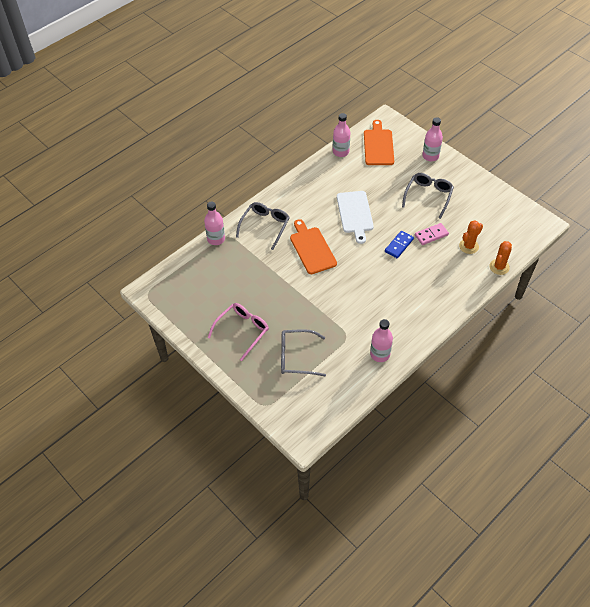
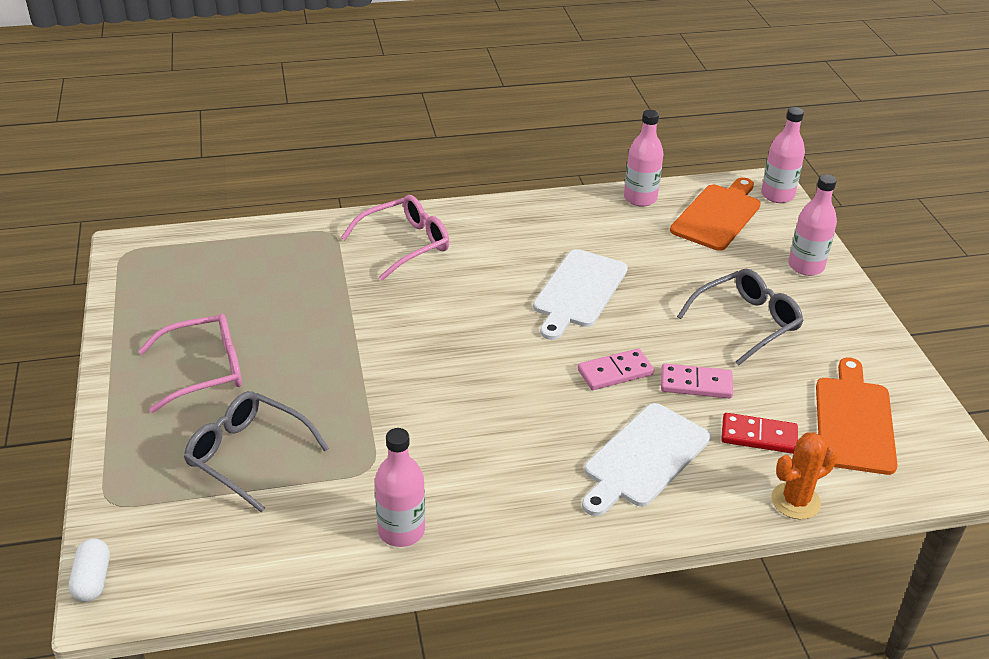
camera: 30 degrees right, 15 degrees down
(216, 239) = (309, 228): pink bottle -> pink bottle (777, 195)
(265, 226) = (405, 244): grey glasses -> pink glasses
(290, 436) = (92, 580): none -> white capsule
(312, 248) = (450, 307): orange cutting board -> orange cutting board (854, 421)
(399, 245) = (615, 372): blue domino -> pink domino
(437, 277) = (644, 458): none -> white cutting board
(468, 246) = (758, 436): orange cactus -> red domino

